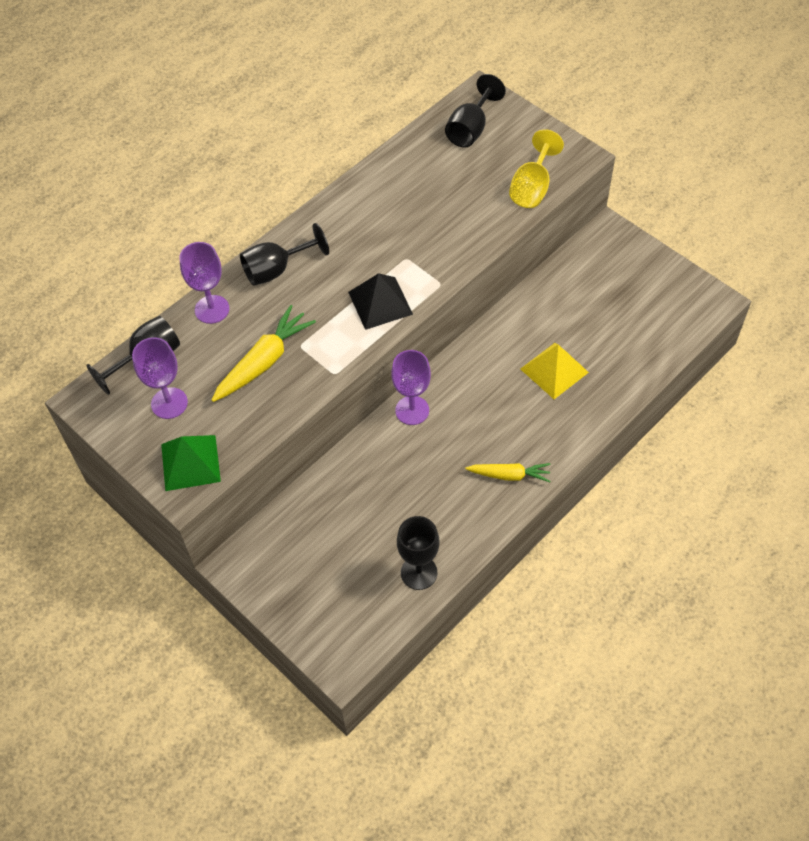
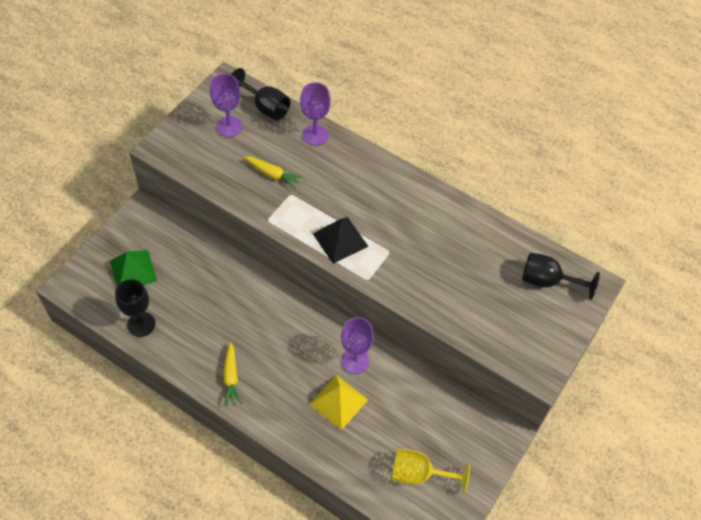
camera: 75 degrees right, 0 degrees up
(190, 462) = (181, 148): green pyramid -> green pyramid (133, 270)
(264, 362) = (272, 174): yellow carrot -> yellow carrot, size x0.64
(276, 270) = (360, 167): black goblet -> none
(412, 410) = (283, 301): purple goblet -> purple goblet (355, 361)
(532, 188) = (490, 337): yellow goblet -> yellow goblet (419, 474)

